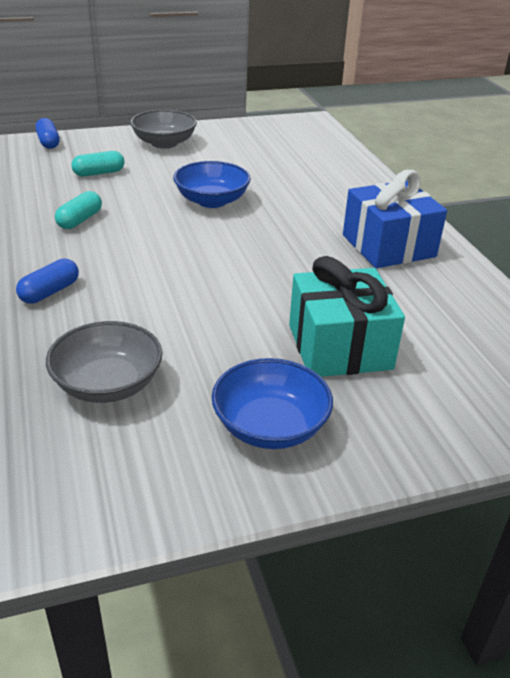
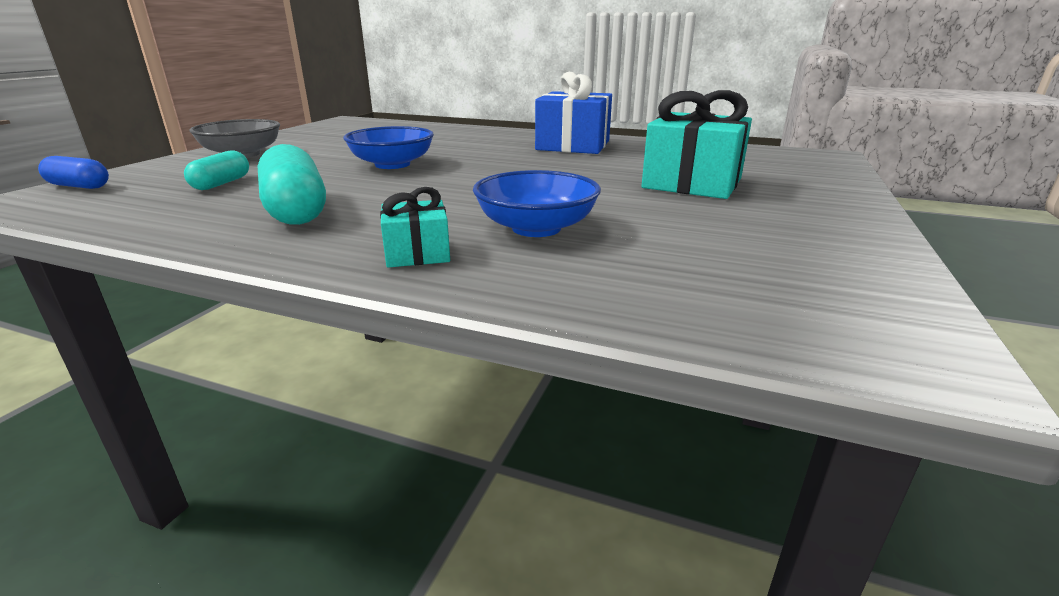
camera: 50 degrees left, 10 degrees down
(50, 292) = (417, 253): blue capsule -> turquoise gift
(80, 220) = (296, 210): turquoise capsule -> turquoise capsule, size x1.72
(108, 384) = (653, 266): grey bowl -> none
(270, 426) = (787, 224): blue bowl -> blue bowl (536, 228)

